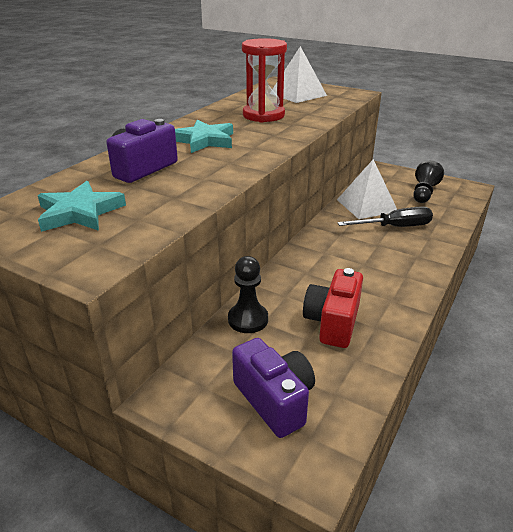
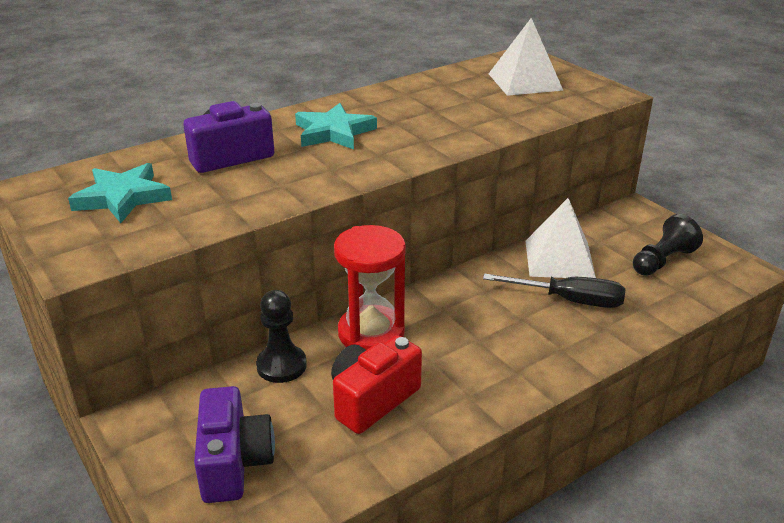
camera: 25 degrees right, 0 degrees up
(263, 115) = (442, 108): red hourglass -> red hourglass (371, 333)

